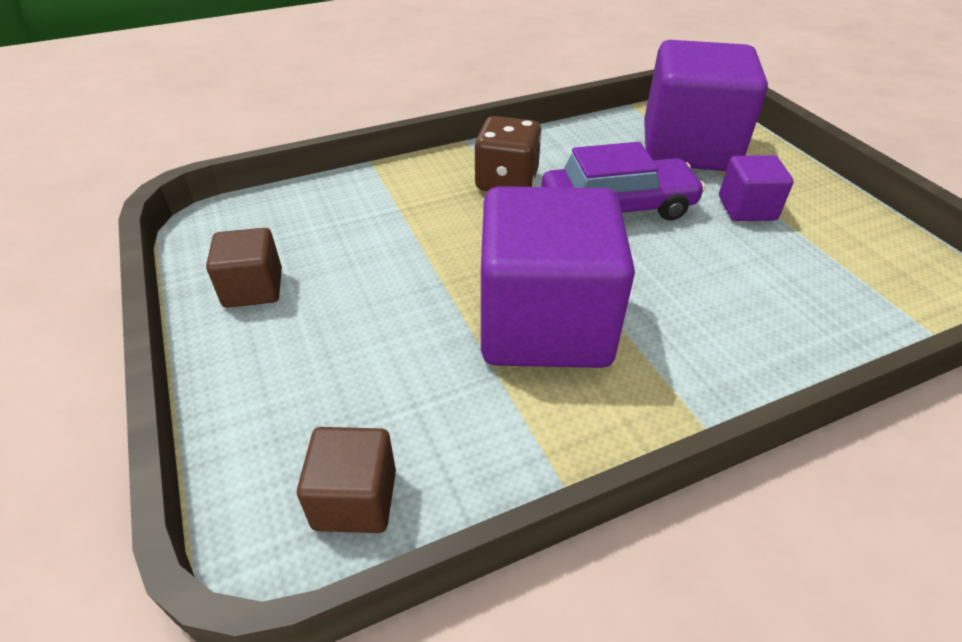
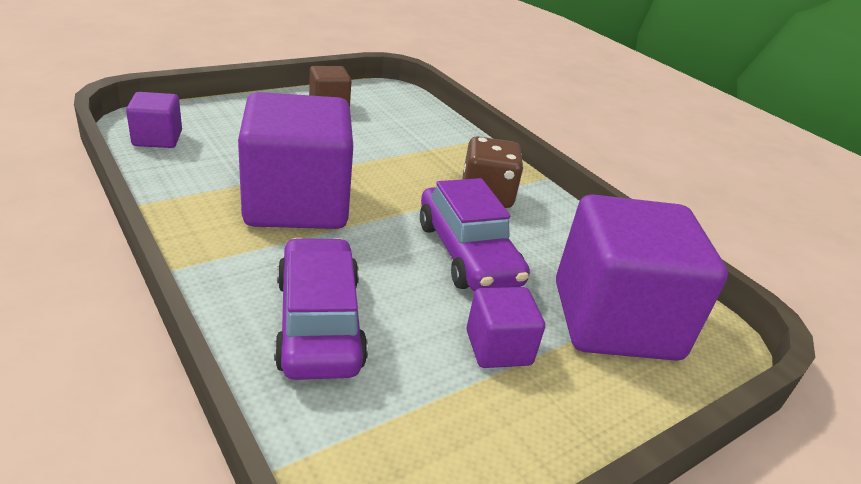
camera: 75 degrees right, 10 degrees down
(355, 499) = (157, 138): brown cube -> purple cube
(758, 309) = (319, 322): none -> purple car

